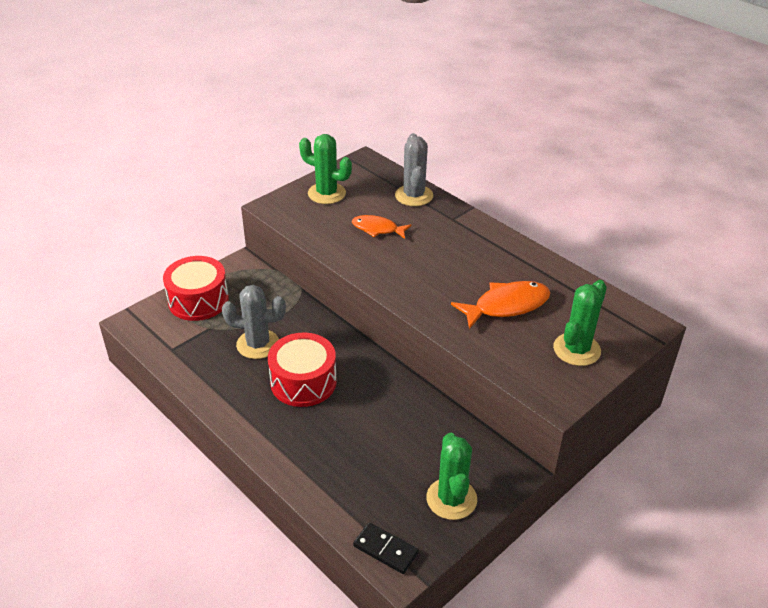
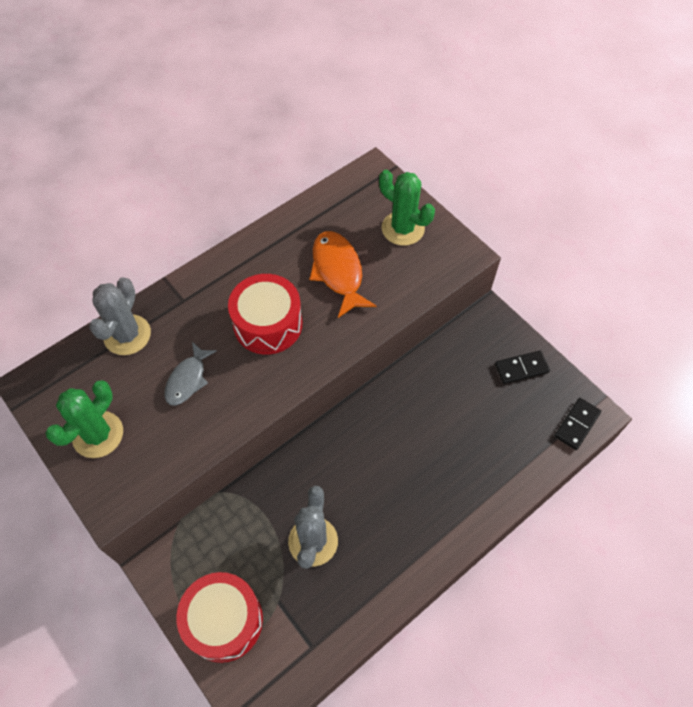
camera: 85 degrees left, 20 degrees up
(303, 382) = (376, 490): red drum -> red drum (268, 324)
(377, 229) = (188, 379): orange fish -> grey fish
(414, 196) = (127, 335): grey cactus -> grey cactus turned 75 degrees counterclockwise
(451, 499) = (521, 368): green cactus -> black domino

